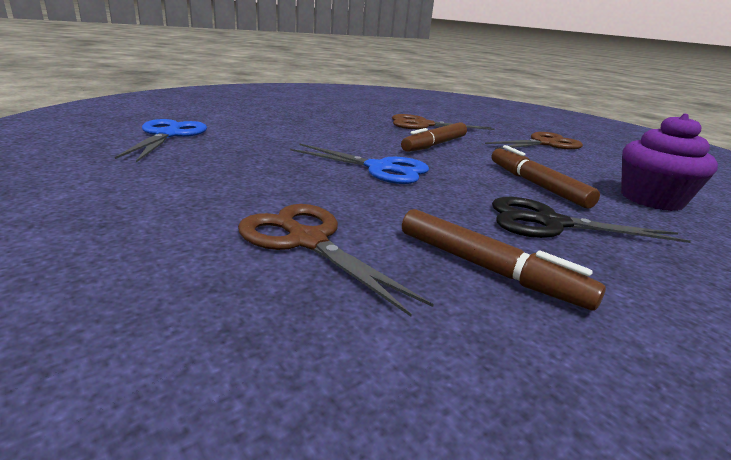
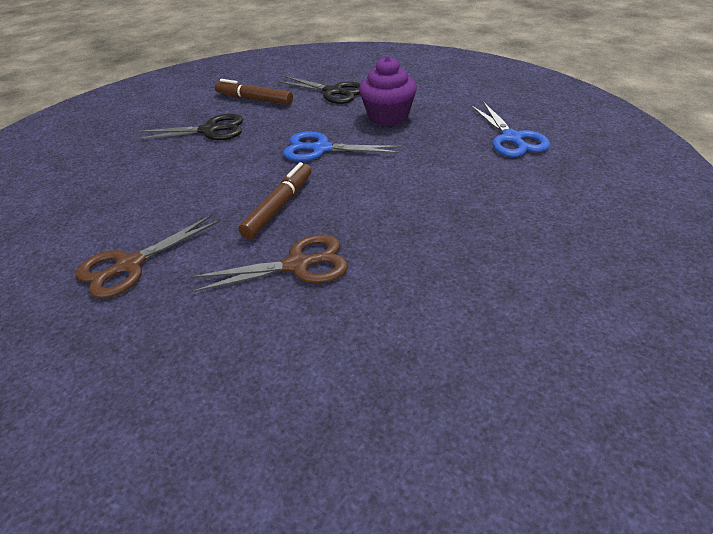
camera: 170 degrees right, 15 degrees up
(307, 241) = (333, 92): brown scissors -> black scissors
(536, 185) = (197, 166): brown marker -> none
(651, 199) = (107, 175): purple cupcake -> purple cupcake (388, 116)

